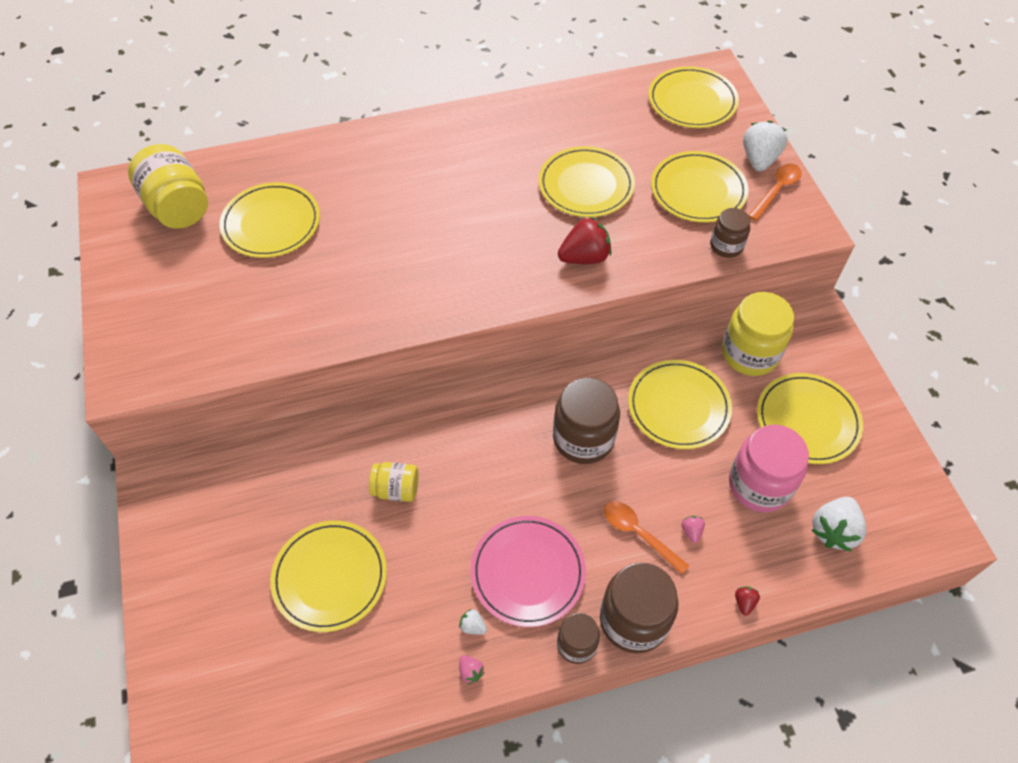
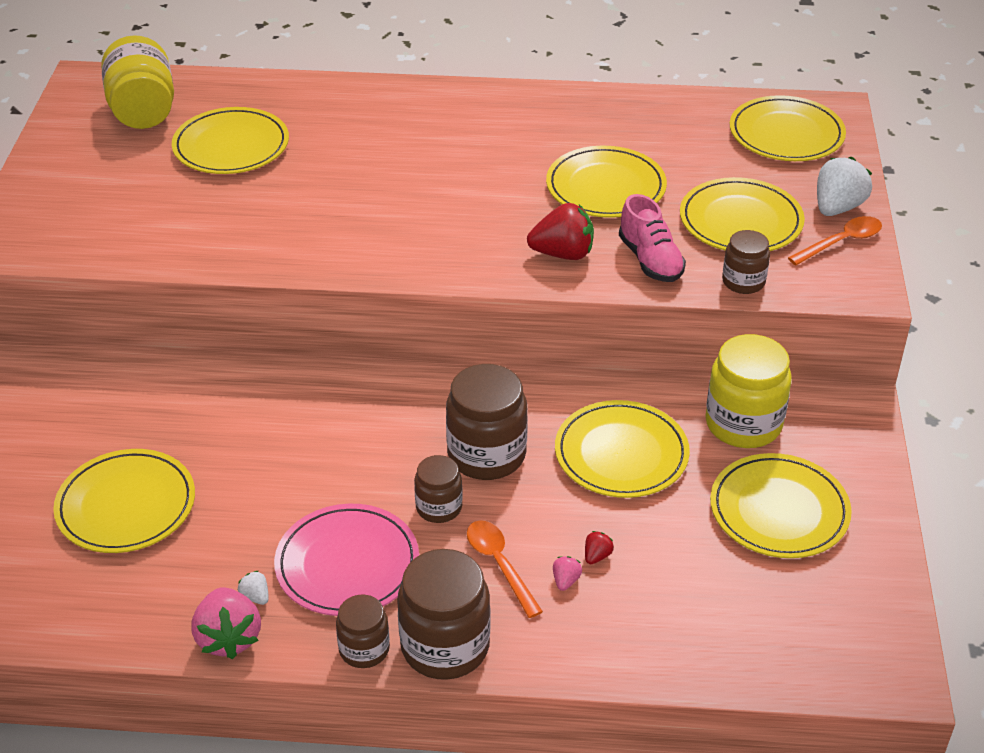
camera: 20 degrees right, 15 degrees down
(396, 489) = (243, 445): yellow jar -> none
(470, 671) = (229, 638): pink strawberry -> pink strawberry, size x2.19
(571, 497) = (439, 507): none -> brown jar
(651, 245) = (650, 260): none -> pink shoe
(744, 602) = (591, 669): red strawberry -> red strawberry (597, 556)
(759, 485) = (678, 558): pink jar -> none
(833, 530) = (748, 631): white strawberry -> none

